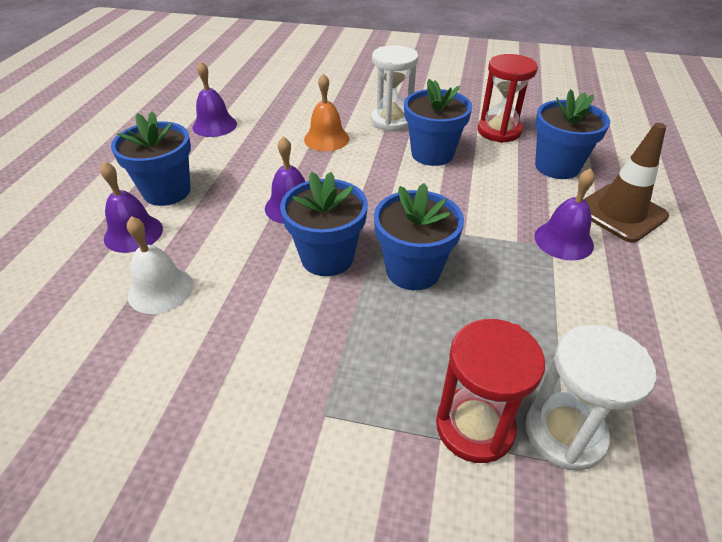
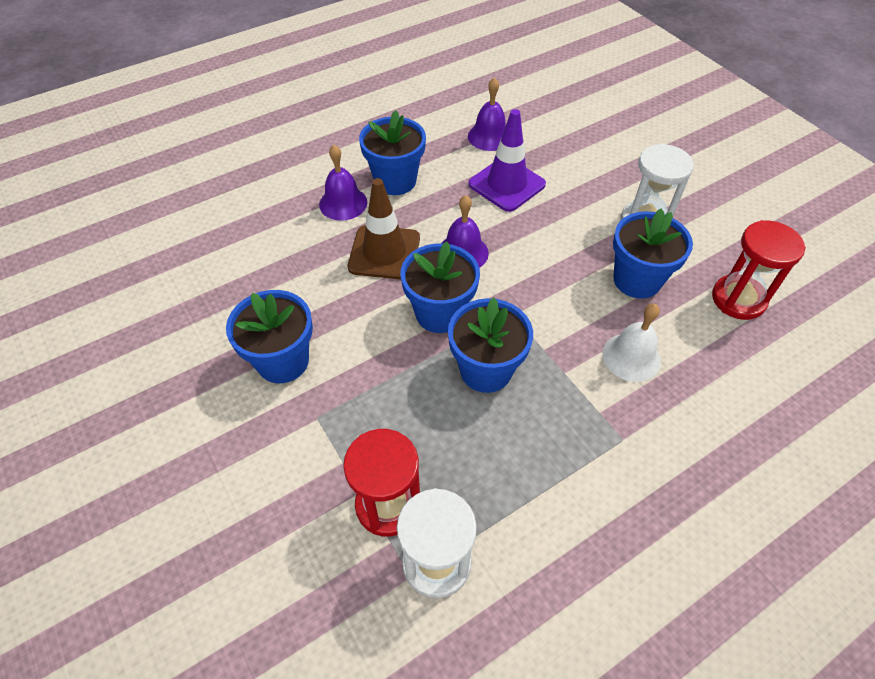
camera: 45 degrees right, 10 degrees up
(160, 289) = (317, 259): white bell -> white bell (631, 357)
(268, 147) = (507, 184): none -> purple traffic cone
(326, 139) = (562, 205): orange bell -> none
(557, 166) = (744, 375): blue flower pot -> blue flower pot (283, 361)
(563, 240) = (642, 443): purple bell -> none
(620, 213) = (738, 464): brown traffic cone -> brown traffic cone (384, 252)

